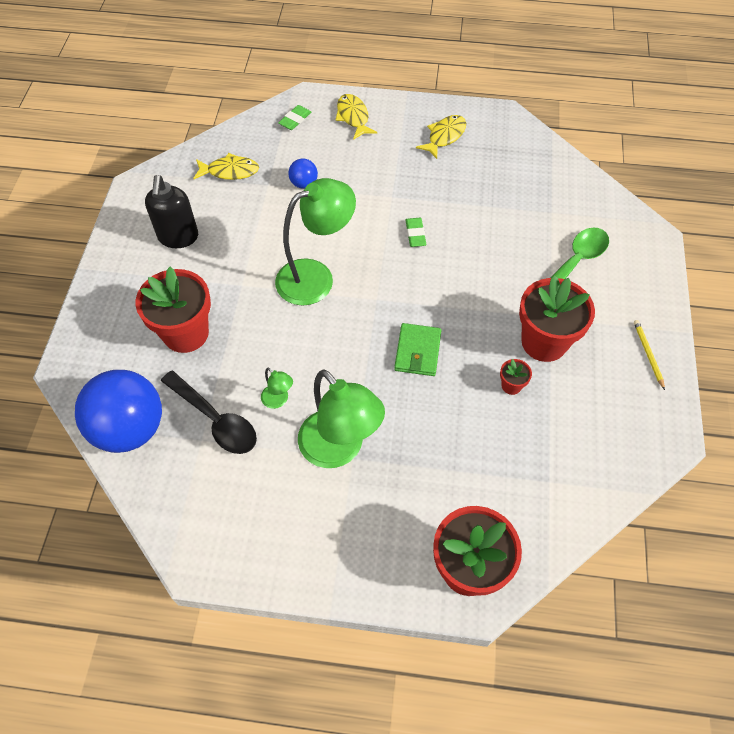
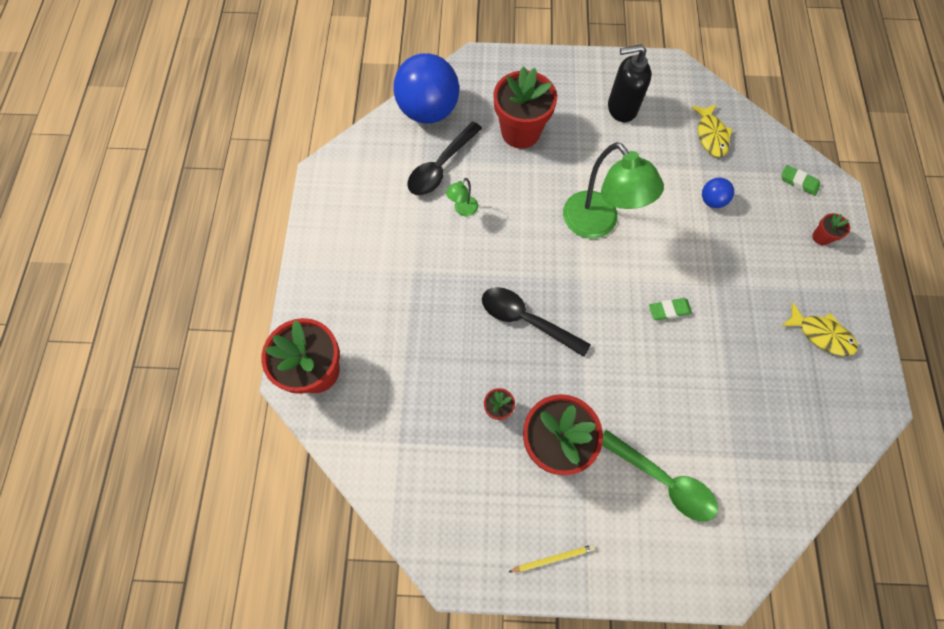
camera: 85 degrees right, 10 degrees up
(339, 449) = (420, 261): green lamp -> none
(353, 117) = (821, 237): yellow fish -> red flower pot
(418, 351) = (526, 320): green wallet -> black spoon

